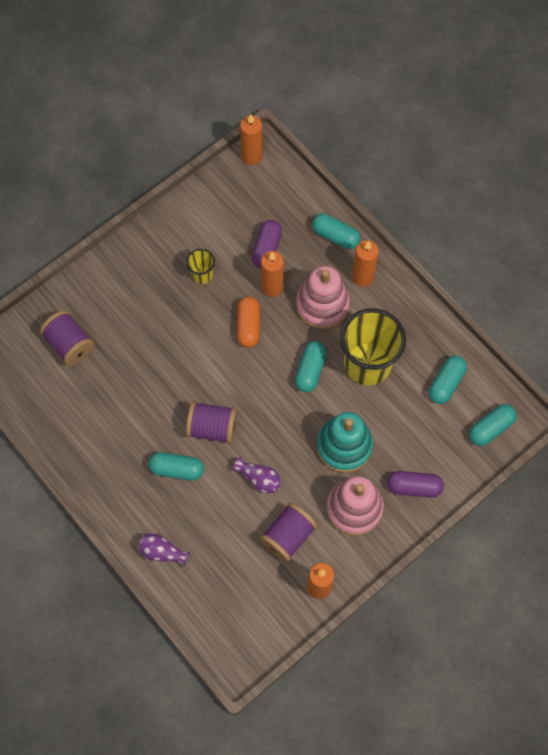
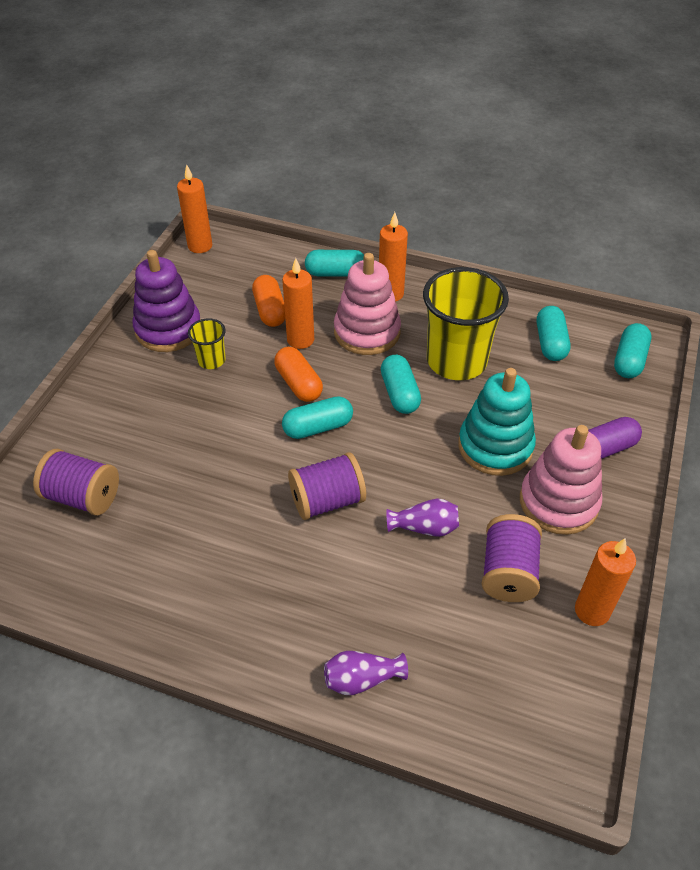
camera: 30 degrees left, 20 degrees down
(177, 469) = (313, 568): turquoise capsule -> turquoise capsule (318, 427)
(188, 230) = (168, 329): none -> purple stacking toy
(267, 248) = (270, 310): purple capsule -> orange capsule

